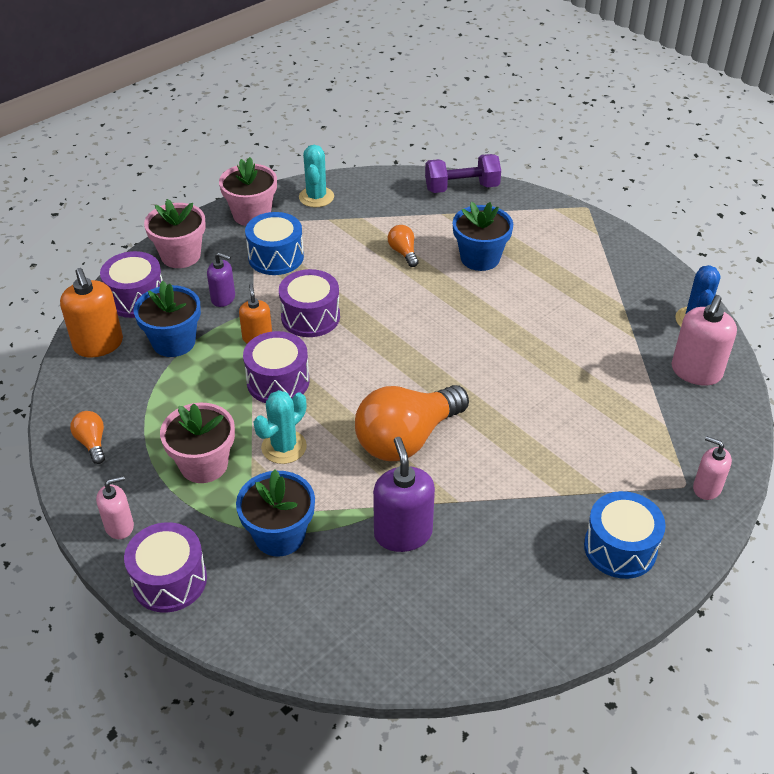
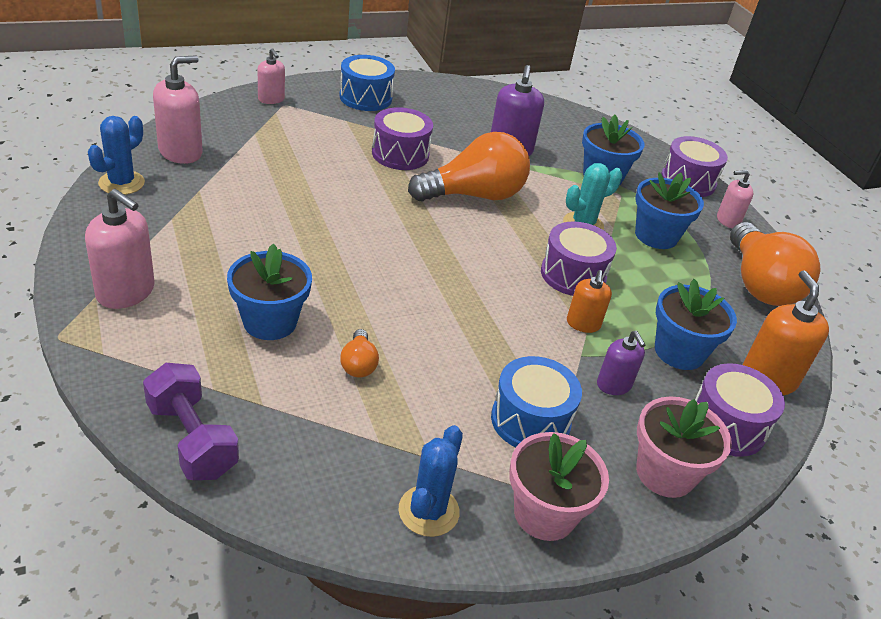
camera: 165 degrees left, 5 degrees down
(92, 443) = (759, 284): orange light bulb -> orange light bulb, size x2.29
(204, 464) = (656, 236): pink flower pot -> blue flower pot
(223, 298) = (614, 385): purple soap dispenser -> purple soap dispenser turned 150 degrees counterclockwise
(310, 317) = (515, 325): purple drum -> purple drum (400, 154)
(316, 197) = (428, 511): turquoise cactus -> blue cactus
(462, 188) = (192, 439): purple dumbbell -> purple dumbbell turned 45 degrees clockwise
(585, 244) = (126, 292): none -> pink soap dispenser

